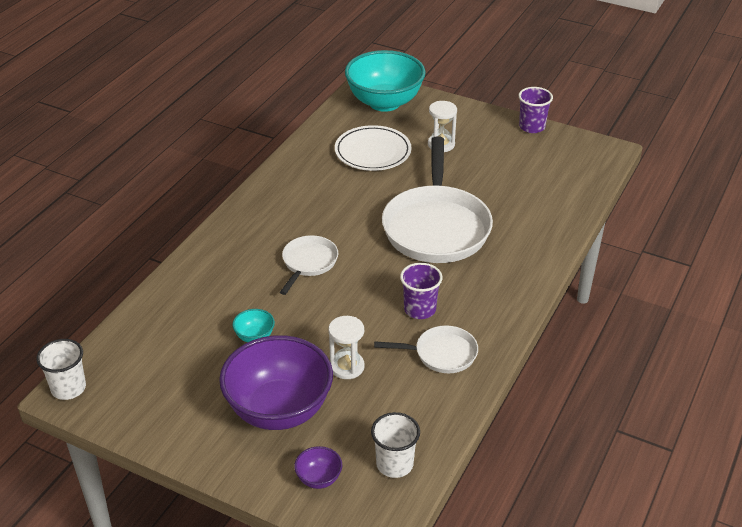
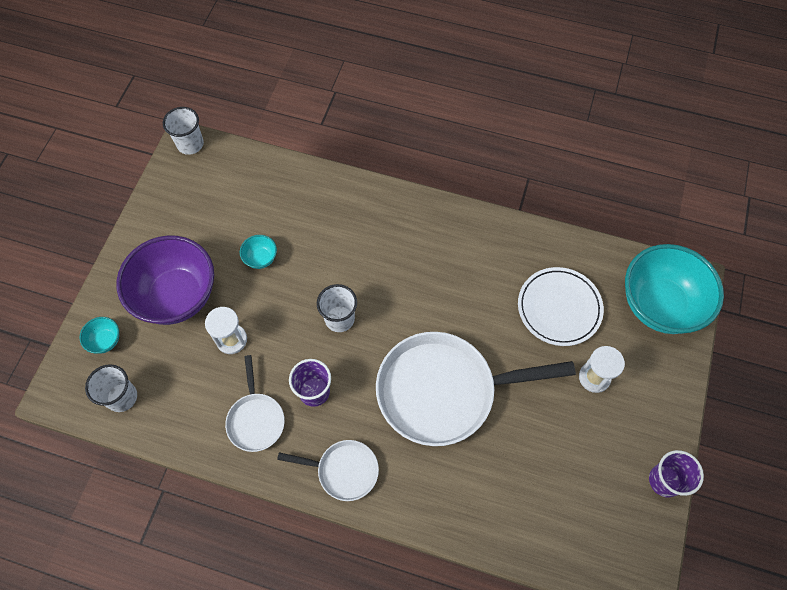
camera: 80 degrees right, 25 degrees up
(308, 263) = (364, 281): white pan -> white pan (343, 470)
(319, 479) = (105, 341): purple bowl -> turquoise bowl
(345, 284) = (339, 319): none -> white cup

